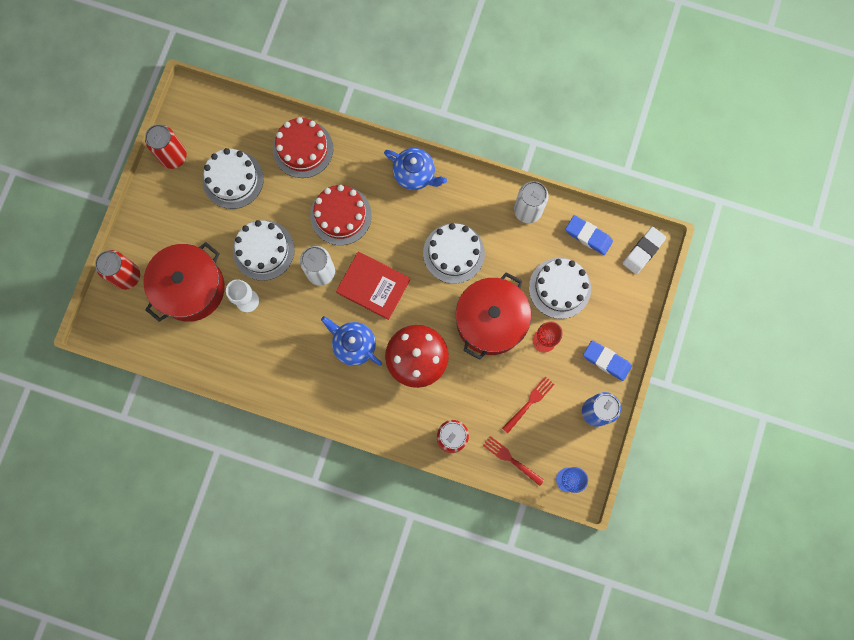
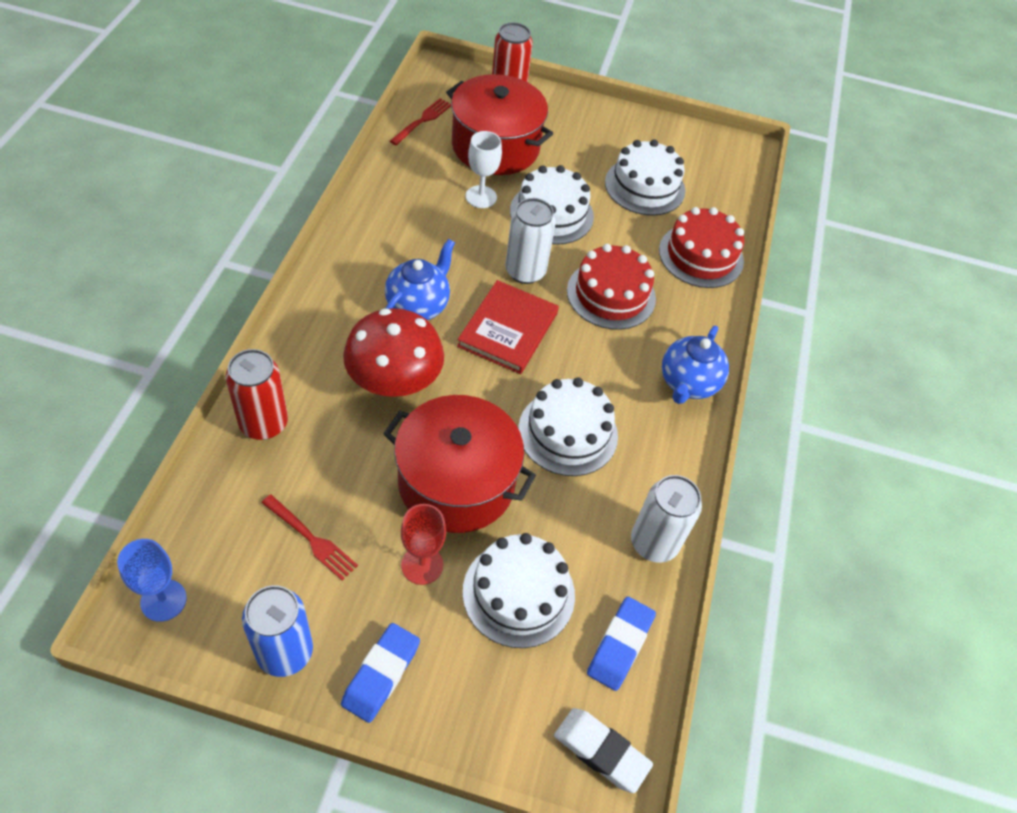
camera: 80 degrees right, 25 degrees down
(173, 156) = (665, 134): red can -> none
(511, 459) = (215, 508): red fork -> red fork (422, 120)

